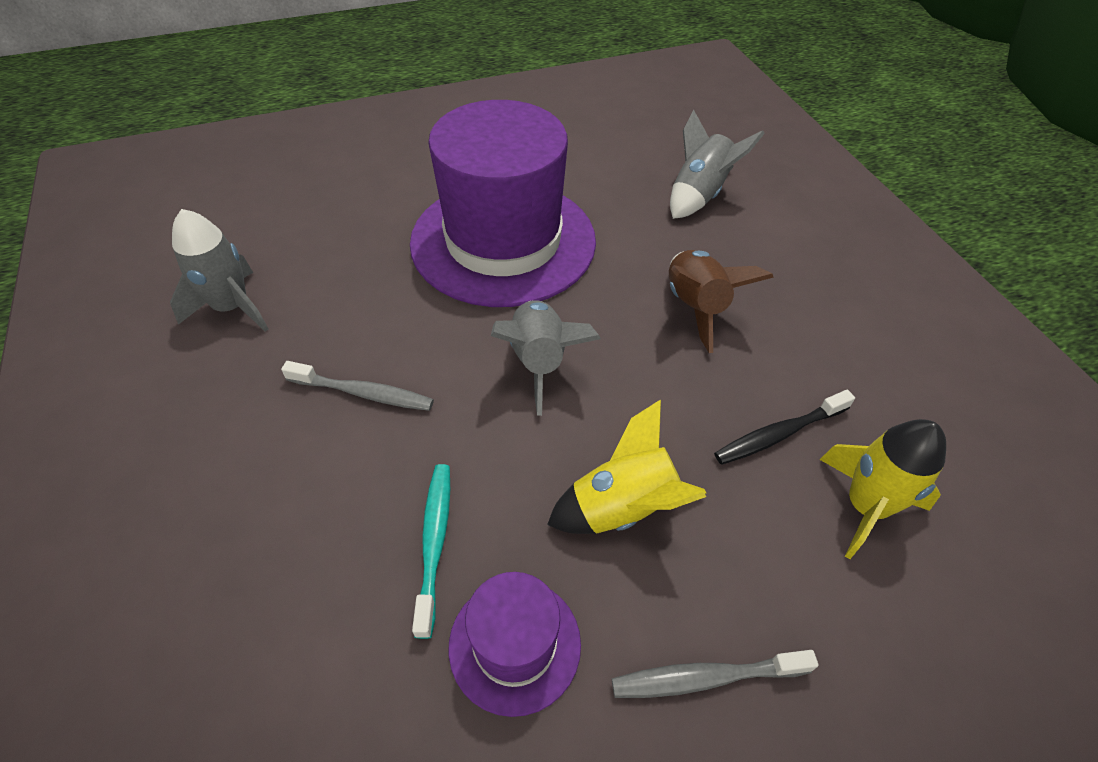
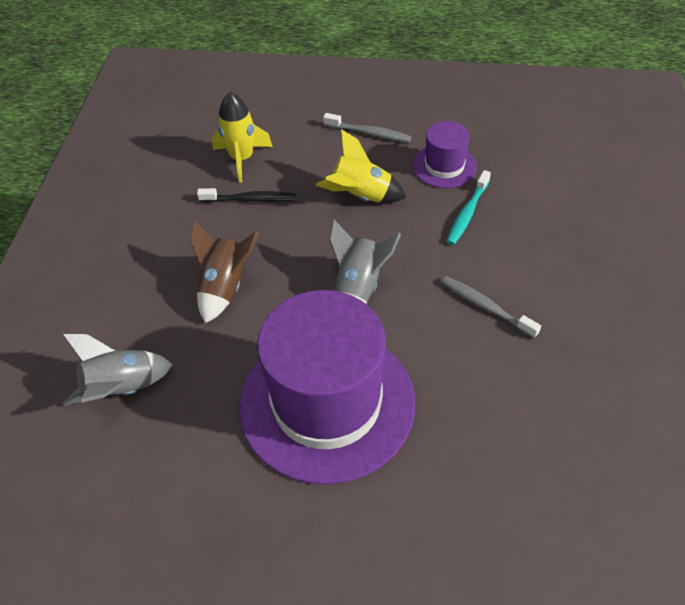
camera: 150 degrees left, 0 degrees up
(232, 307) = (579, 418): grey rocket -> none

